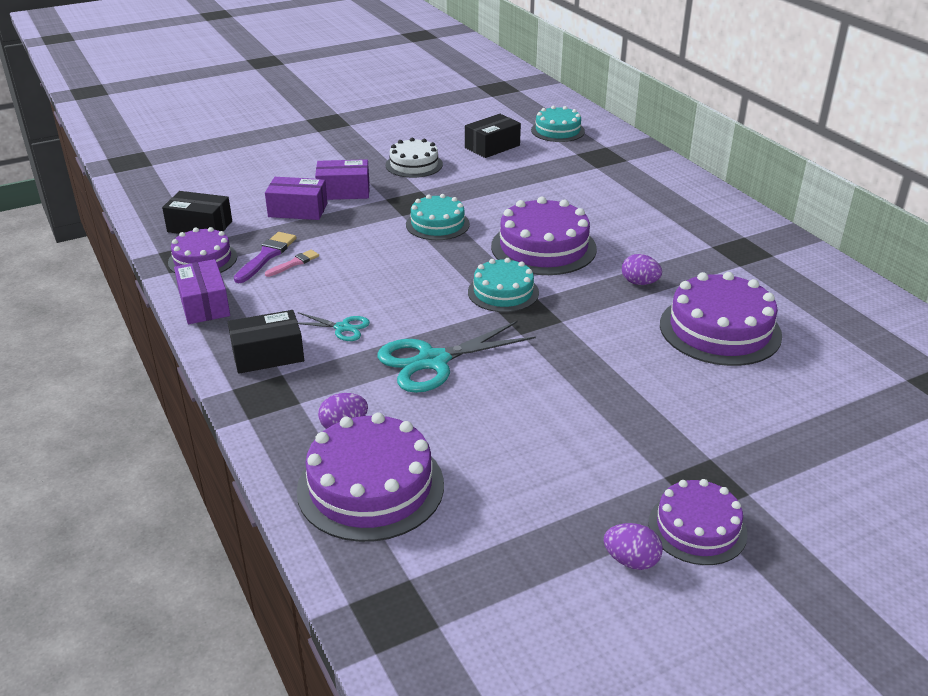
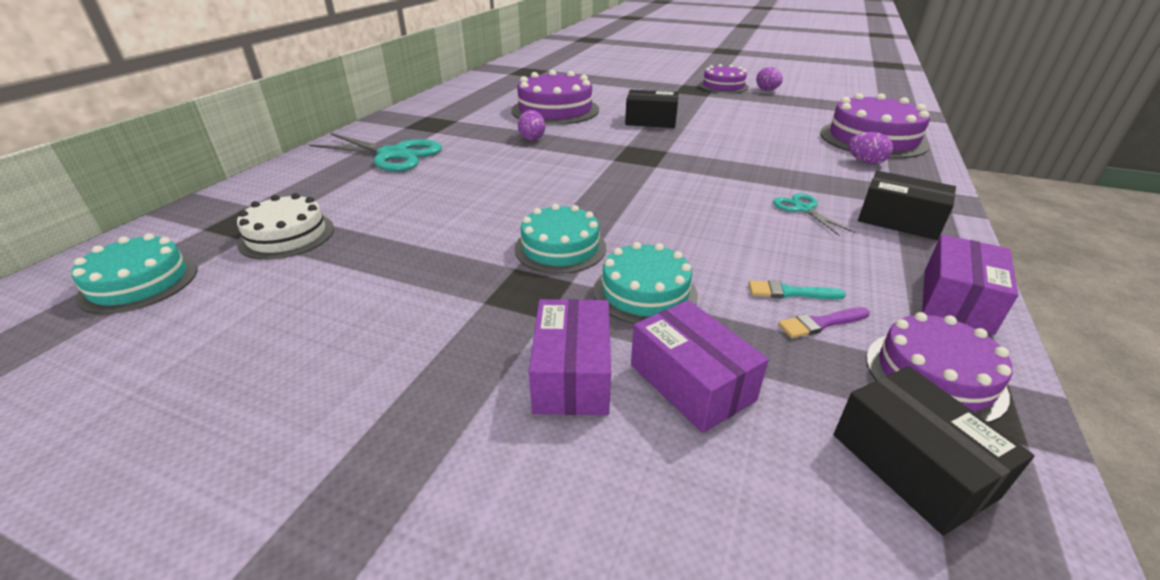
camera: 130 degrees left, 0 degrees up
(266, 256) = (820, 323): purple brush -> purple brush, size x0.63
(294, 263) = (790, 292): pink brush -> turquoise brush
(343, 191) = (572, 374): purple box -> purple box turned 45 degrees clockwise
(414, 165) = (391, 356): white cake -> white cake (287, 235)
(433, 361) = (755, 163): turquoise scissors -> turquoise scissors (393, 155)
(492, 146) = (249, 313): black box -> black box (651, 121)
(503, 292) = (628, 172): turquoise cake -> turquoise cake (645, 292)
(543, 247) = (528, 182): purple cake -> none

